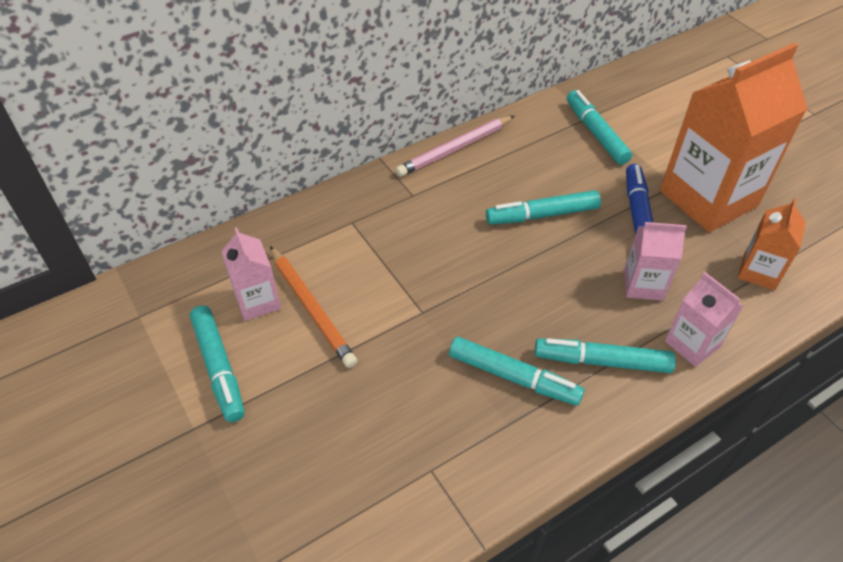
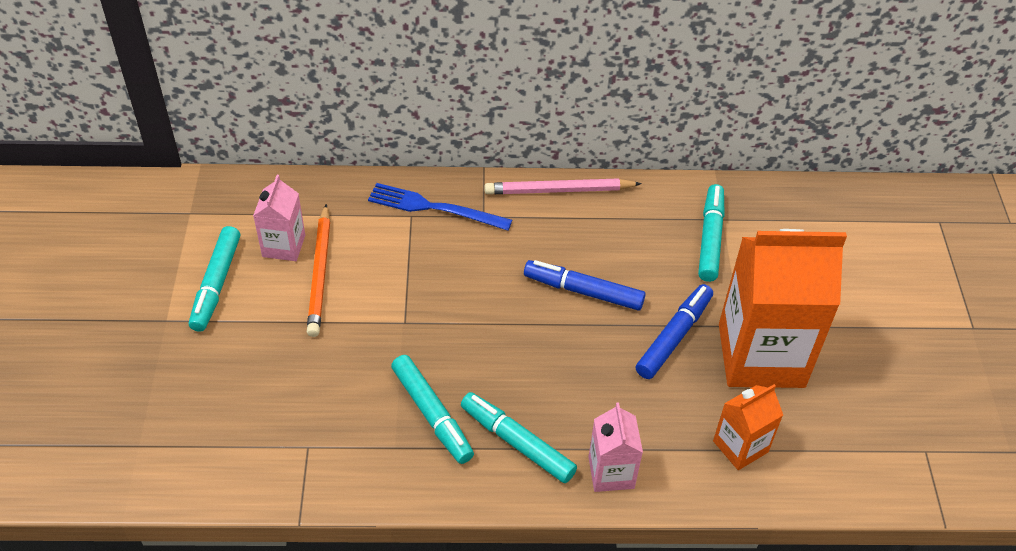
camera: 30 degrees right, 0 degrees up
(366, 207) = (434, 208): none -> blue fork
(542, 215) = (583, 291): turquoise marker -> blue marker
(643, 285) = (617, 400): pink carton -> none

